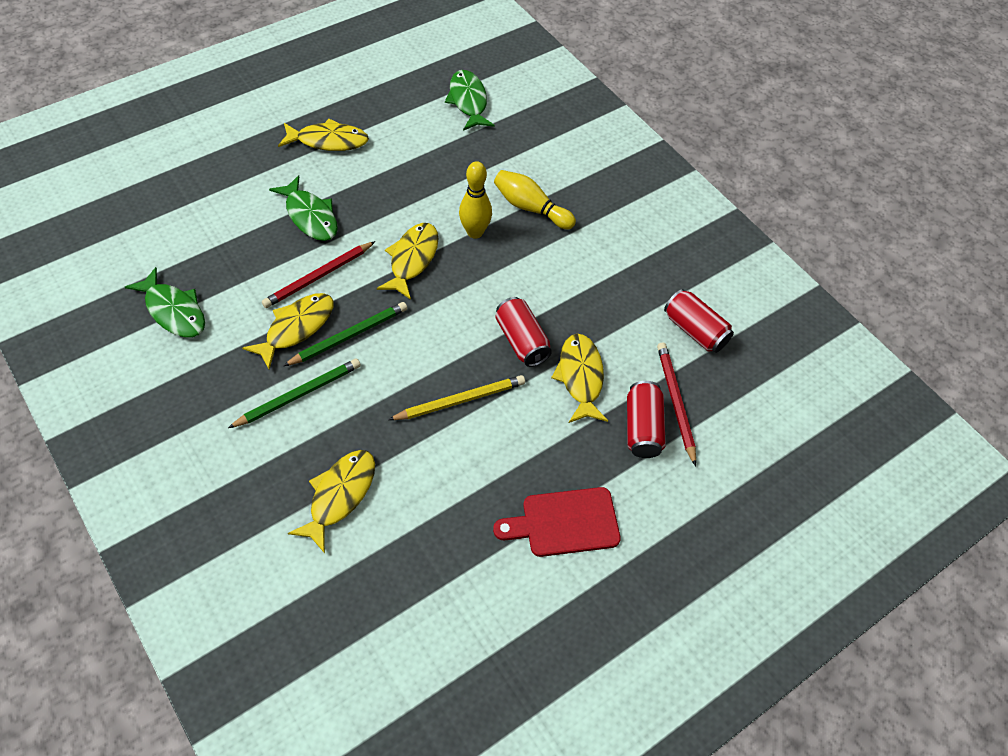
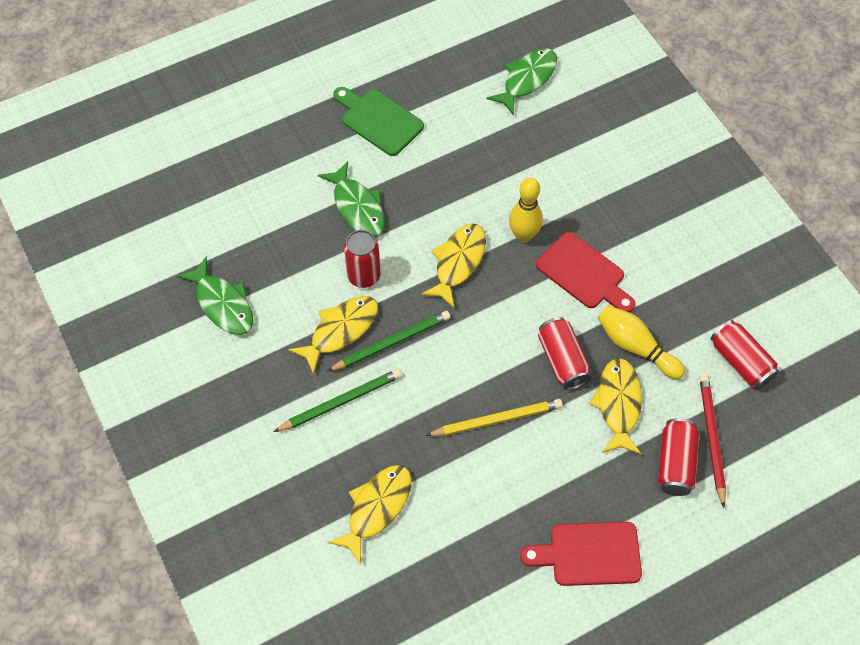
camera: 10 degrees right, 5 degrees up
(318, 277) = (364, 276): red pencil -> red can
(328, 141) = (378, 120): yellow fish -> green cutting board
(468, 101) = (527, 79): green fish -> green fish turned 45 degrees clockwise
(531, 208) = (583, 211): yellow bowling pin -> yellow bowling pin (635, 347)
(536, 262) = (584, 274): none -> red cutting board

